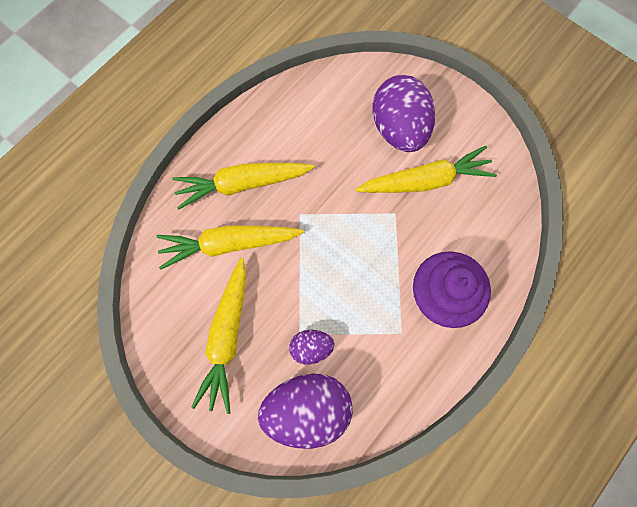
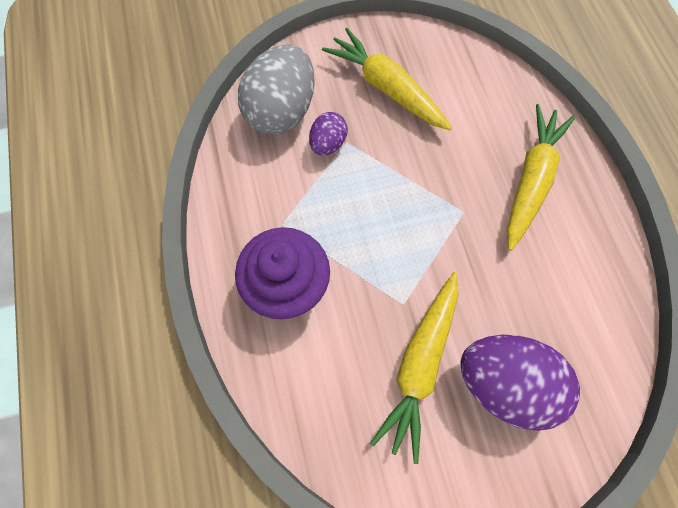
camera: 125 degrees right, 5 degrees down
(229, 244) = (472, 135): yellow carrot -> none
(307, 408) = (281, 111): purple egg -> grey egg

